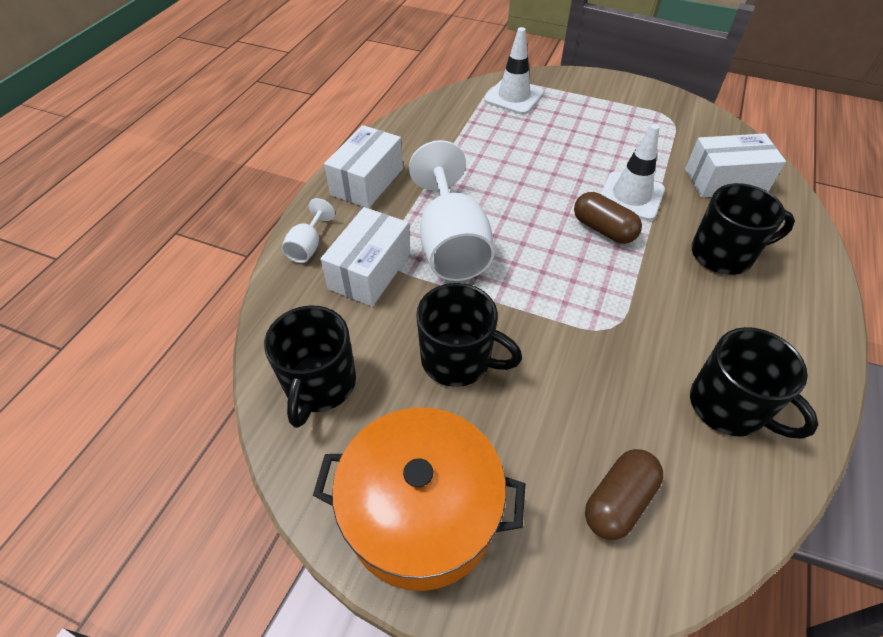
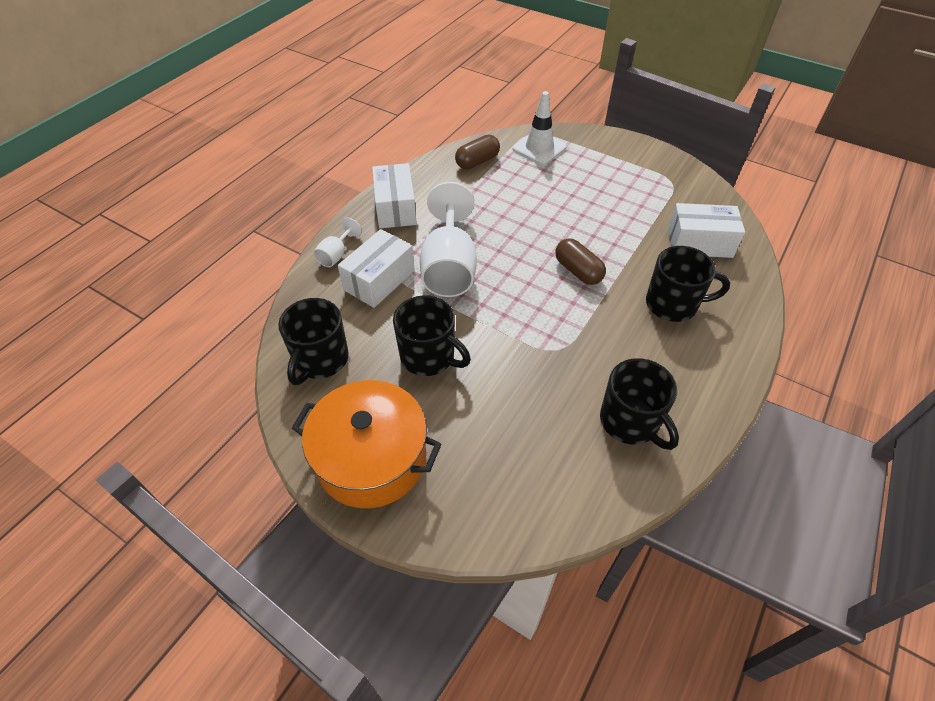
camera: 10 degrees right, 0 degrees up
(367, 181) = (395, 208): white box -> white box turned 45 degrees counterclockwise
(618, 501) = (519, 474): brown capsule -> brown capsule (477, 161)
(630, 196) = (611, 246): white traffic cone -> none

